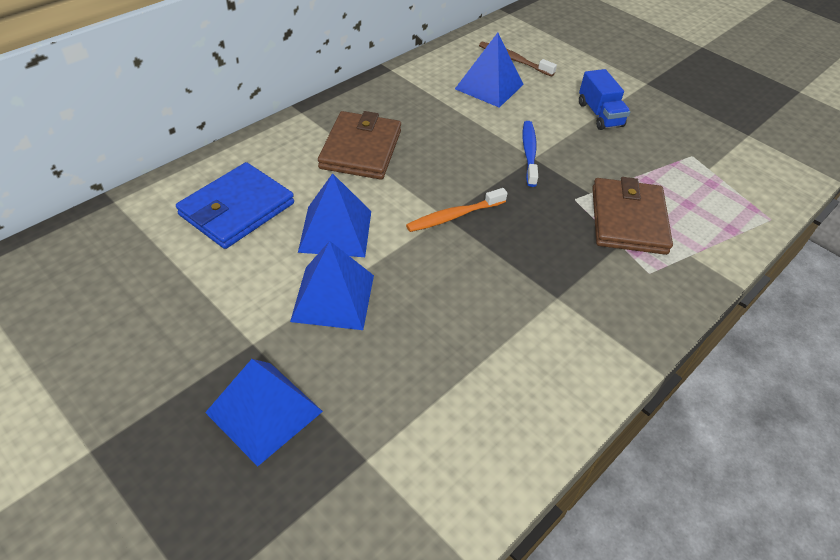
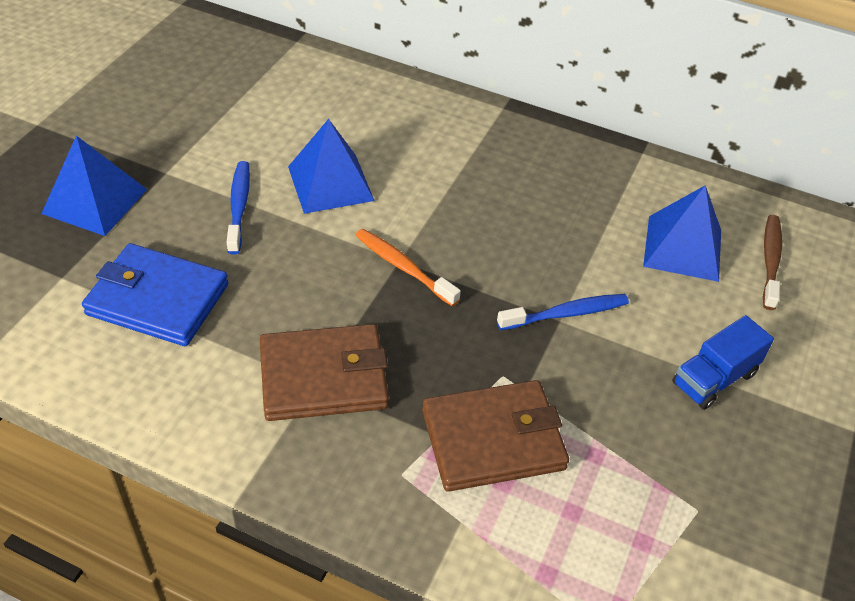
camera: 70 degrees right, 0 degrees up
(237, 209) = (325, 111): blue wallet -> blue wallet (158, 299)
(333, 298) = (239, 206): blue pyramid -> blue toothbrush
(361, 149) = (470, 167): brown wallet -> brown wallet (323, 377)

